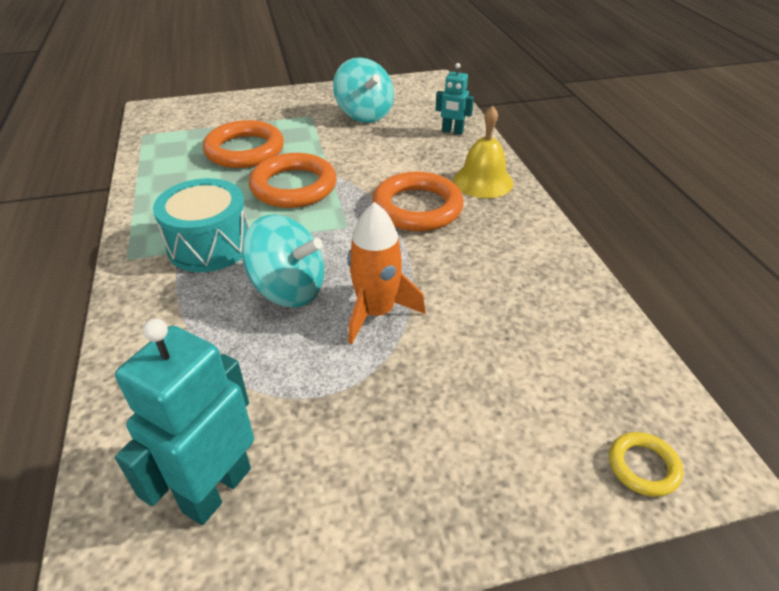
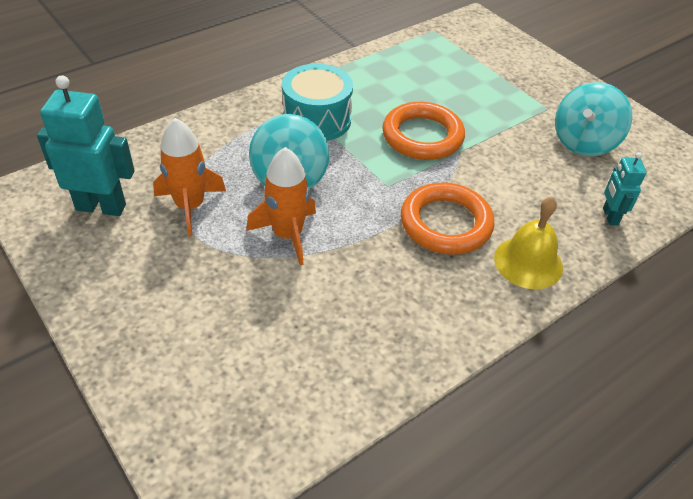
camera: 65 degrees right, 5 degrees up
(245, 150) = (455, 90): orange ring -> none
(279, 387) = (190, 206): none -> orange rocket
(643, 466) = (183, 443): yellow ring -> none

